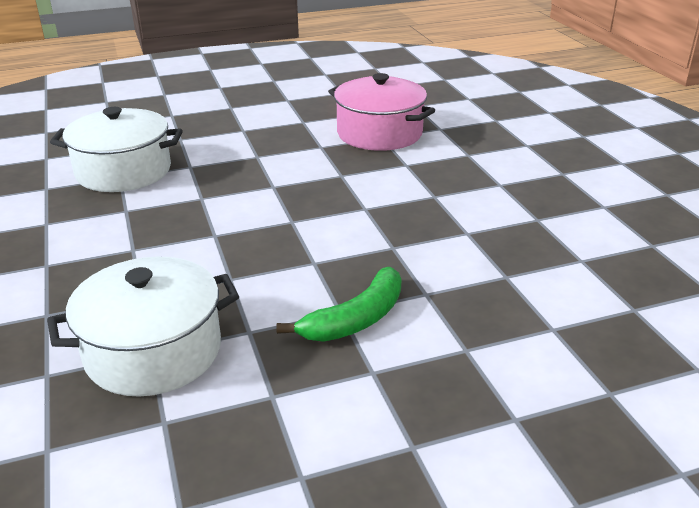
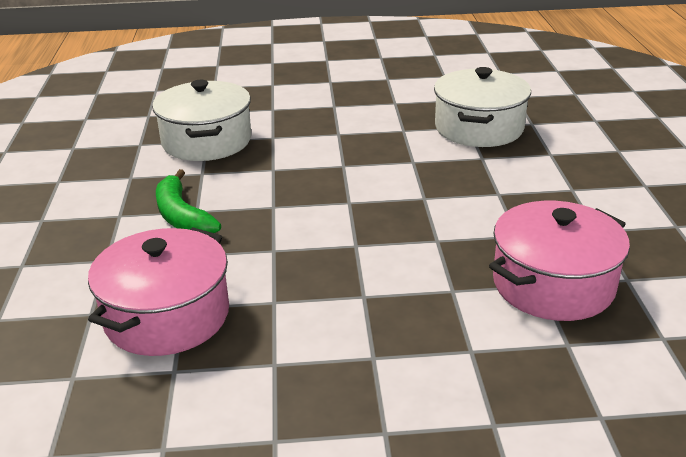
camera: 105 degrees right, 0 degrees up
(523, 281) = (167, 316): none -> pink pot

